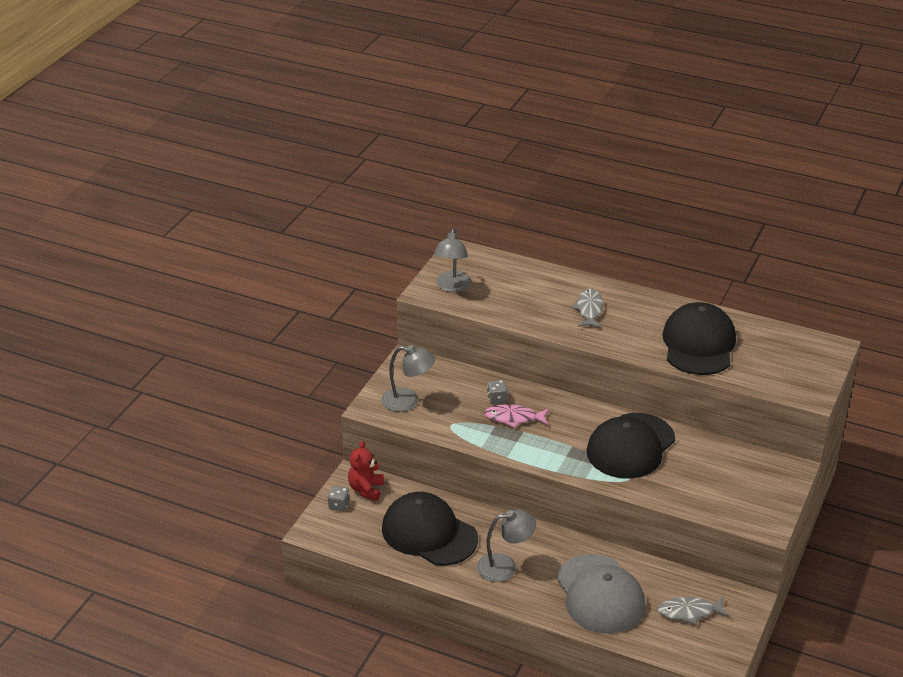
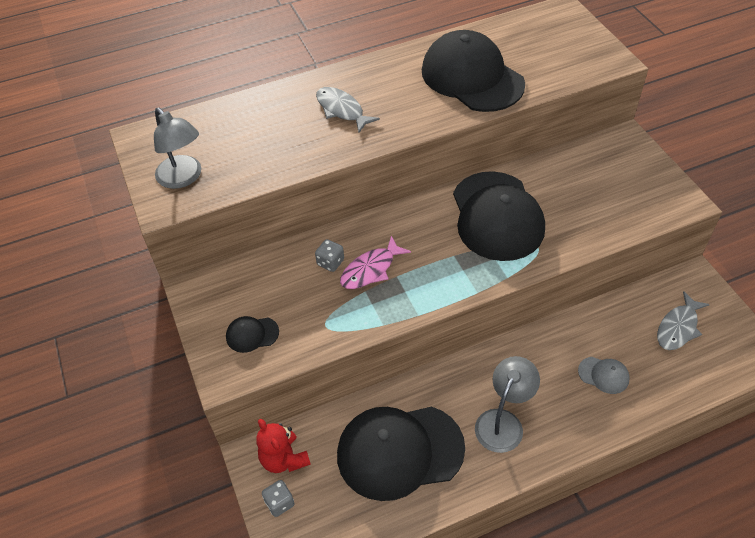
camera: 45 degrees left, 15 degrees up
(408, 401) = (252, 334): grey lamp -> black cap
(600, 594) = (603, 375): grey cap -> grey cap, size x0.42

